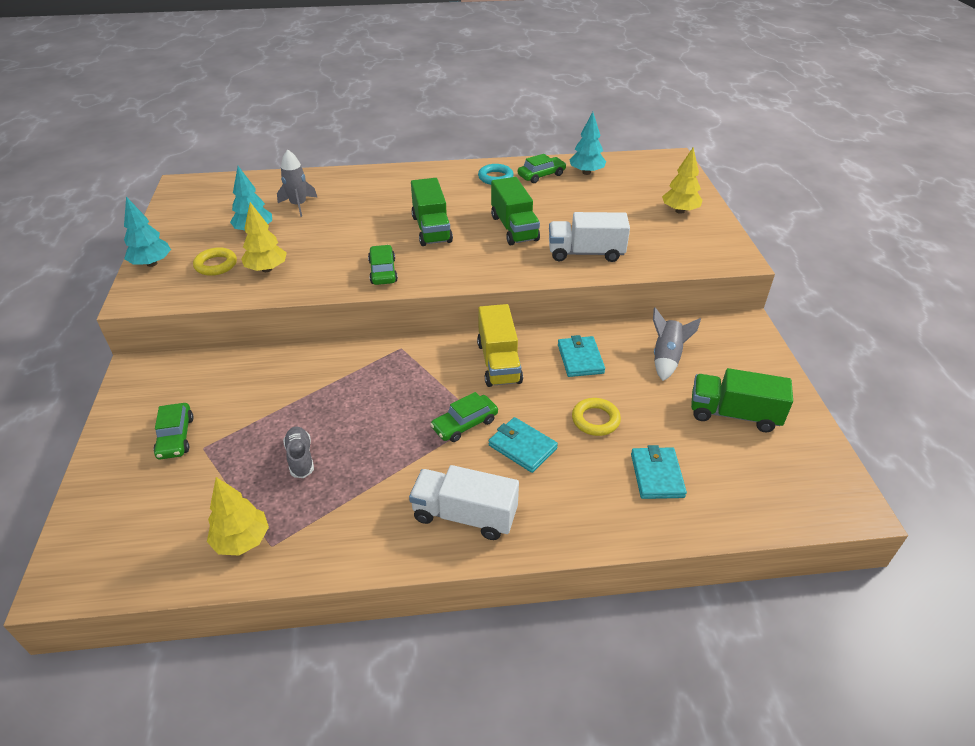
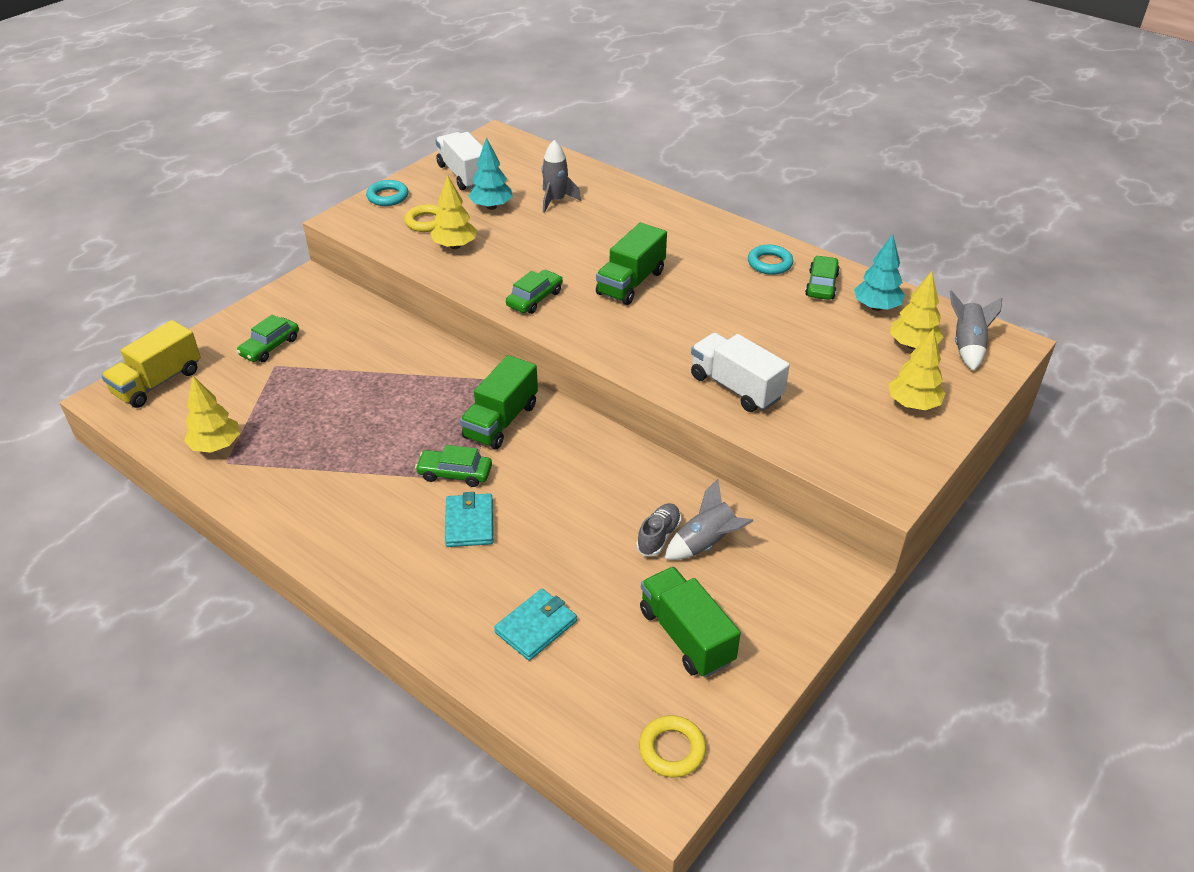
camera: 45 degrees right, 0 degrees up
(152, 264) = (388, 197): turquoise tree -> turquoise ring
(300, 458) = (318, 416): grey shoe -> grey shoe (658, 536)
(464, 515) = (358, 538): white truck -> white truck (464, 175)
(498, 362) = (553, 444): yellow truck -> yellow truck (158, 382)
(514, 228) = (706, 324): green truck -> green truck (501, 421)
(541, 175) = (821, 285): green car -> green car turned 90 degrees counterclockwise
(580, 359) = (625, 488): turquoise wallet -> none
(595, 420) = (557, 546): yellow ring -> yellow ring (672, 749)
(633, 182) = (912, 345): none -> yellow tree
(657, 170) = (967, 346): none -> grey rocket

